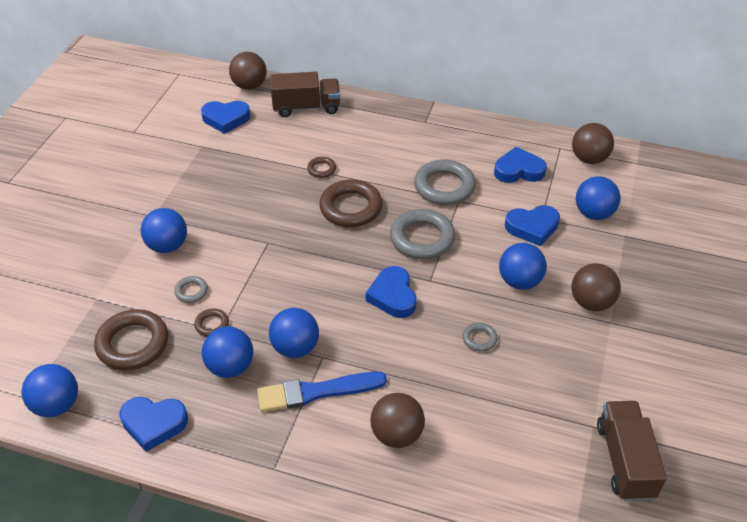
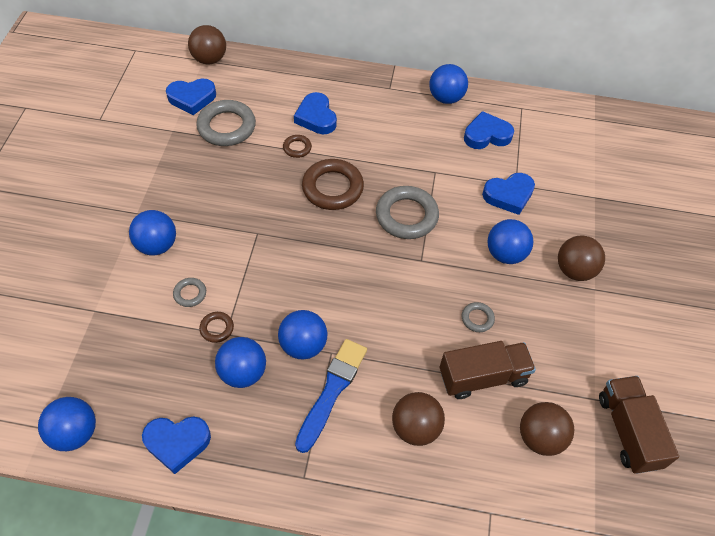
camera: 10 degrees left, 10 degrees up
(133, 344) = (141, 357): brown ring -> none
(306, 107) = (271, 80): brown truck -> brown truck (483, 377)
(316, 392) = (332, 391): blue brush -> blue brush turned 135 degrees clockwise
(393, 296) = (388, 280): blue heart -> blue heart (316, 117)
(444, 187) = (419, 158): grey ring -> grey ring (226, 127)
(589, 159) = (550, 118): brown ball -> brown ball (540, 437)
(593, 213) = (563, 176): blue ball -> blue ball (446, 98)

